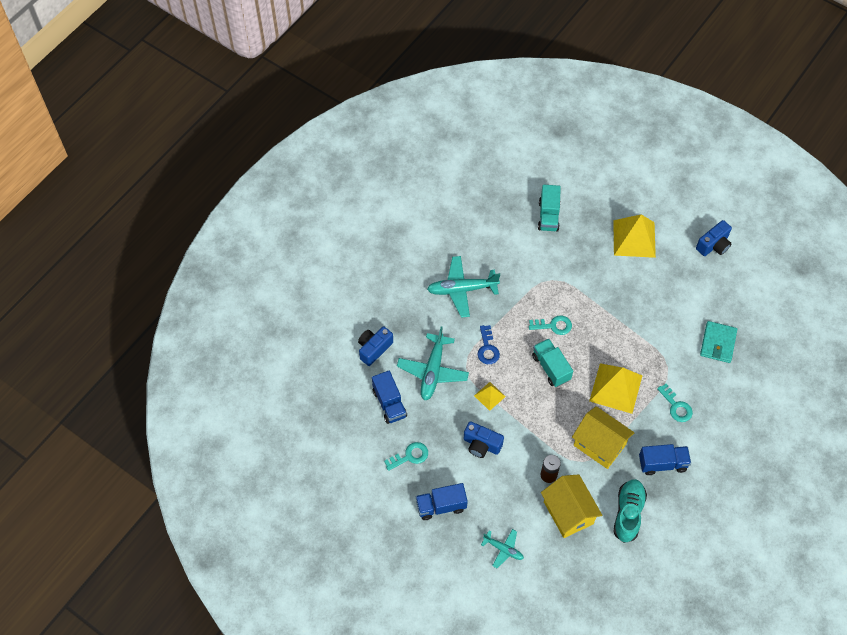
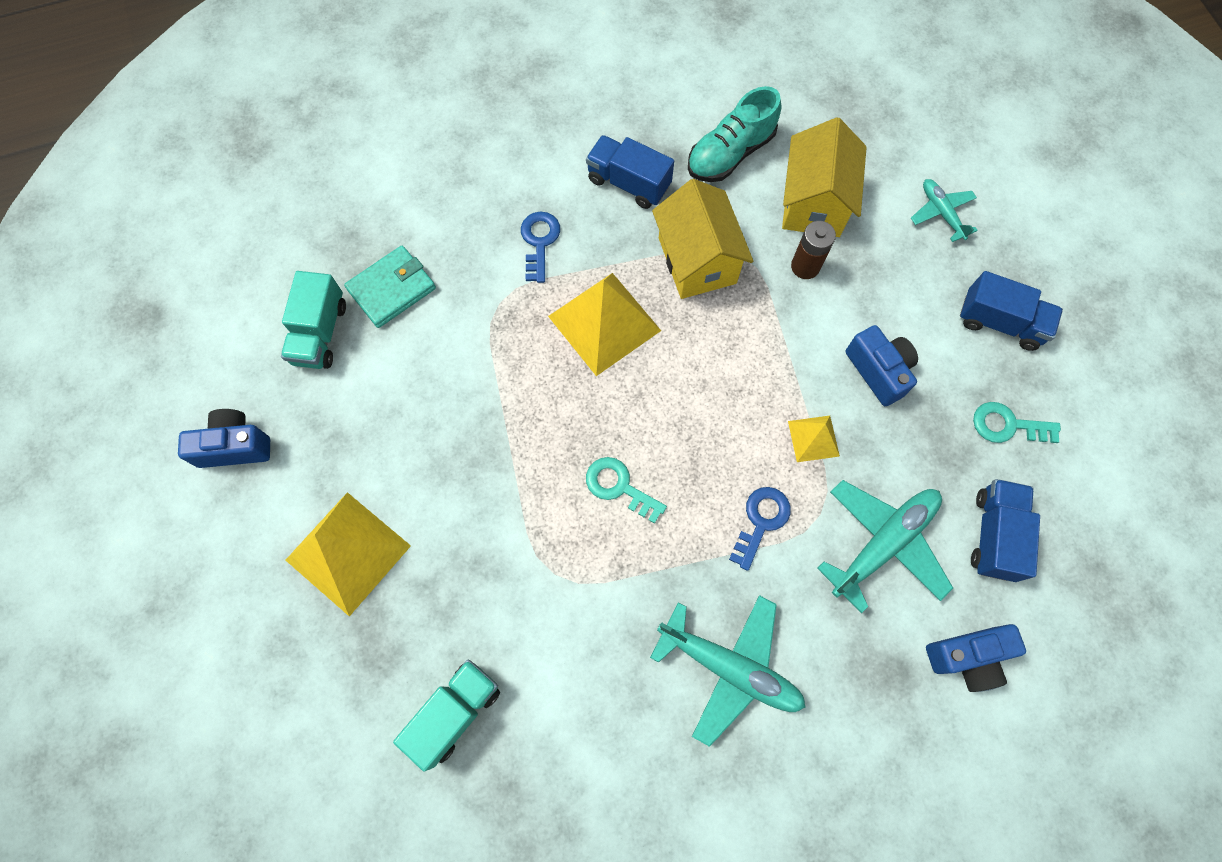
camera: 145 degrees left, 10 degrees up
(551, 367) = (679, 419): turquoise truck -> turquoise truck (320, 333)
(676, 406) = (539, 242): turquoise key -> blue key

